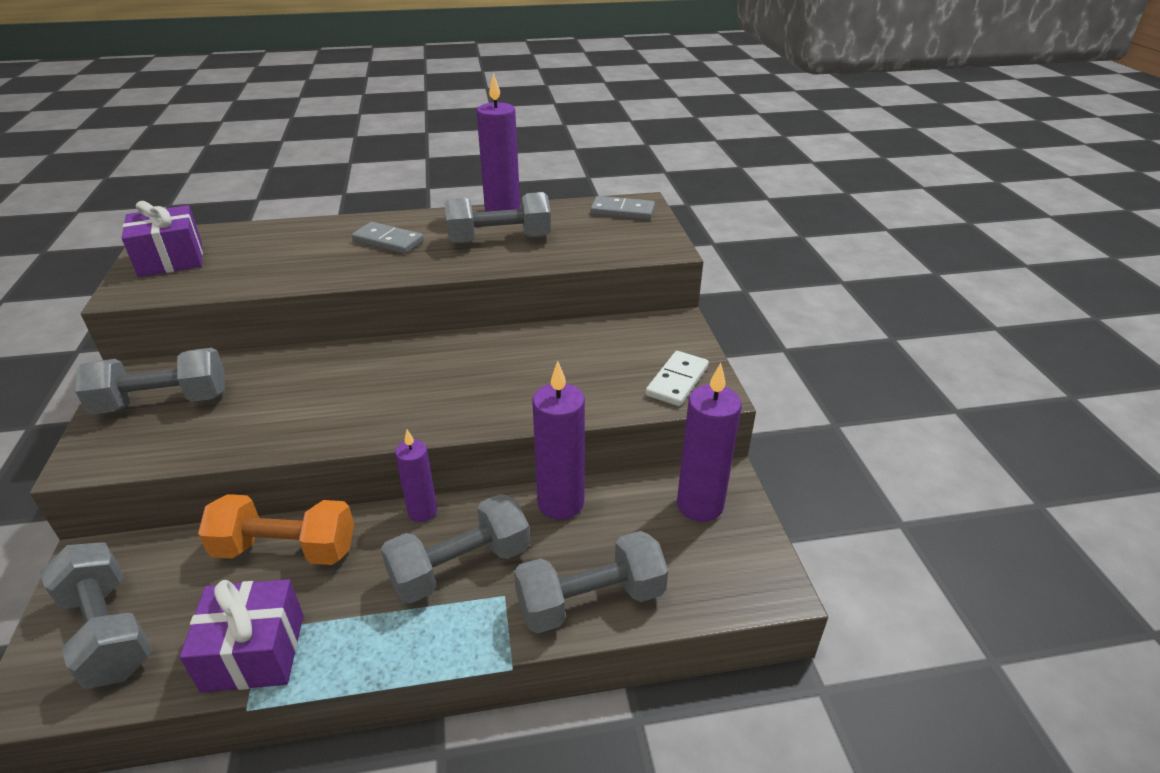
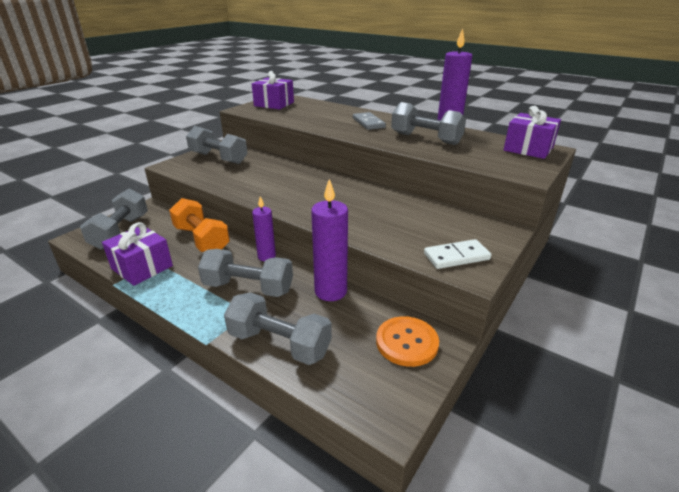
camera: 45 degrees right, 5 degrees down
(622, 211) = (528, 149): grey domino -> purple gift
(700, 505) = (407, 342): purple candle -> orange button

